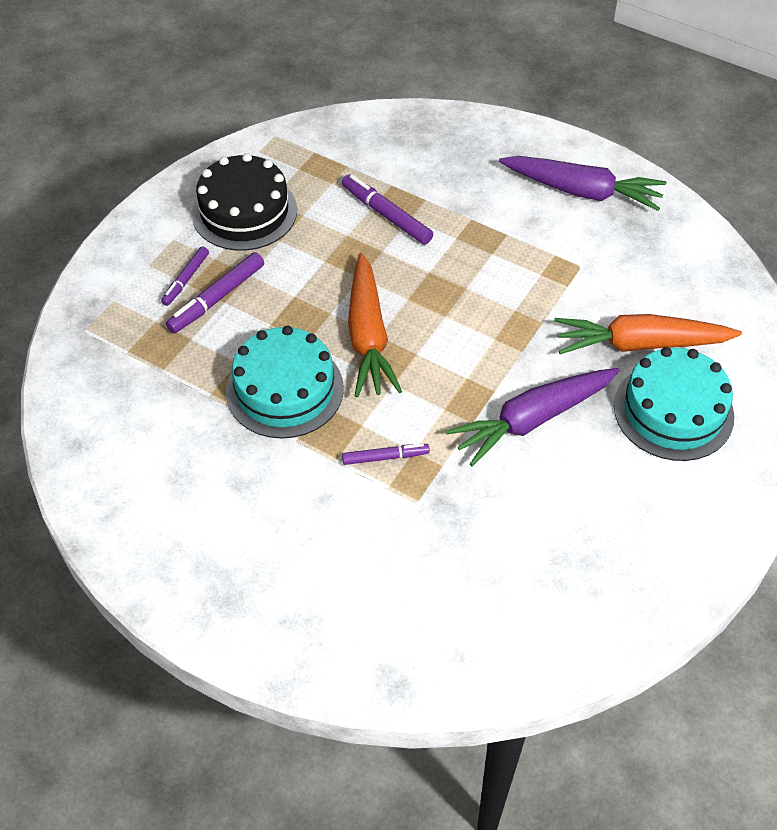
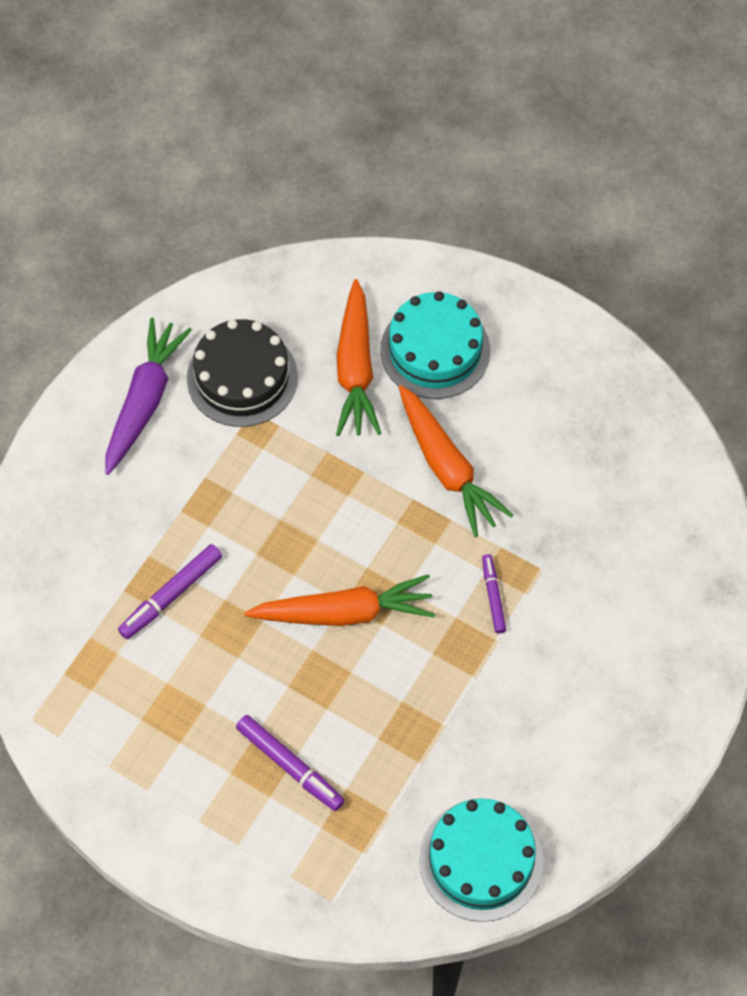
camera: 90 degrees left, 10 degrees up
(186, 280) = (262, 801): purple marker -> none
(244, 211) = (159, 746): black cake -> black cake (242, 377)
(285, 389) = (413, 690): turquoise cake -> turquoise cake (481, 860)
(532, 420) = (447, 467): purple carrot -> orange carrot

